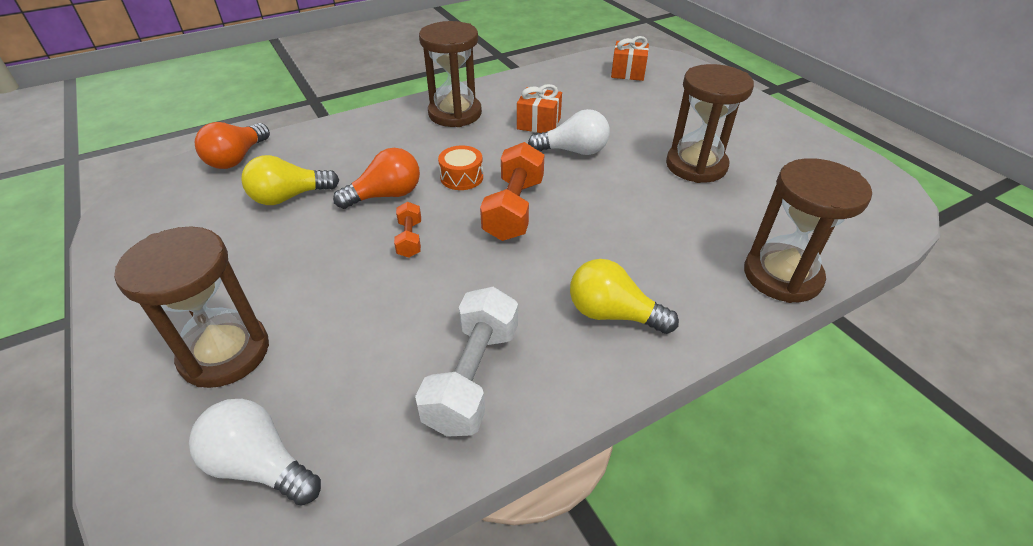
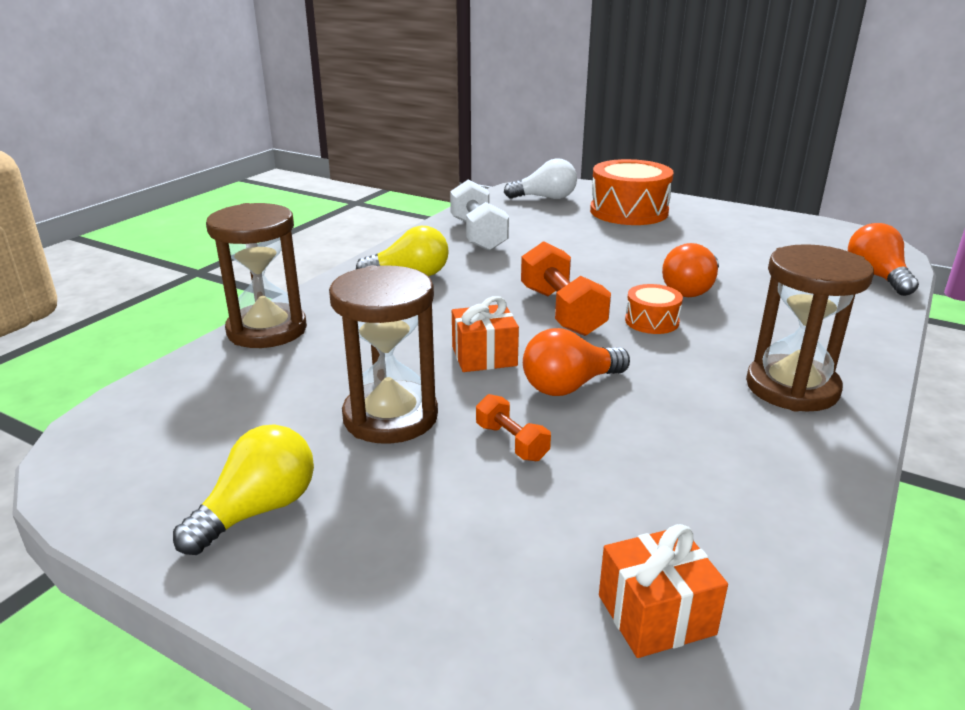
camera: 150 degrees right, 15 degrees down
(225, 353) = (629, 211): brown hourglass -> orange drum
(289, 197) = (763, 268): yellow light bulb -> yellow light bulb (258, 510)
(409, 239) = (617, 271): orange dumbbell -> orange dumbbell (511, 442)
(539, 123) = (664, 411): orange gift -> orange gift (484, 356)
(573, 151) = (570, 386): white light bulb -> orange light bulb

